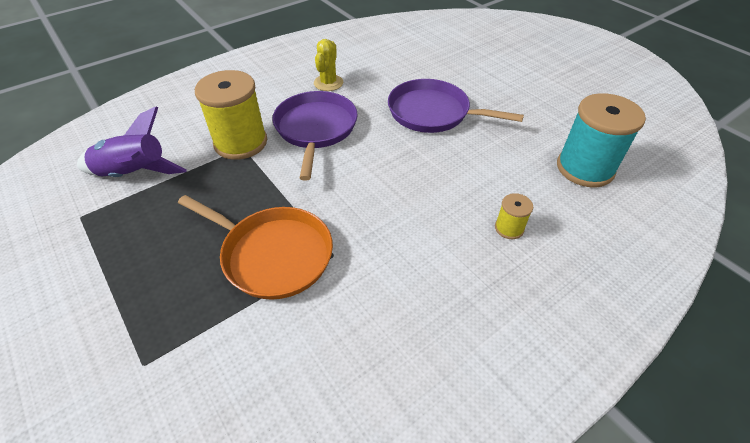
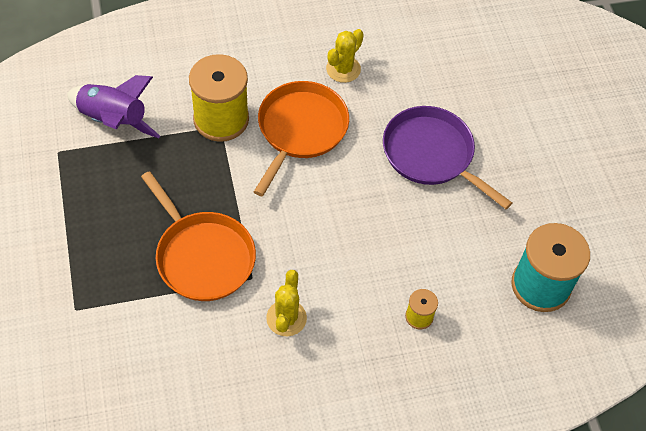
camera: 20 degrees right, 10 degrees up
(315, 129) = (300, 129): purple pan -> orange pan
(388, 278) = (286, 318): none -> yellow cactus

